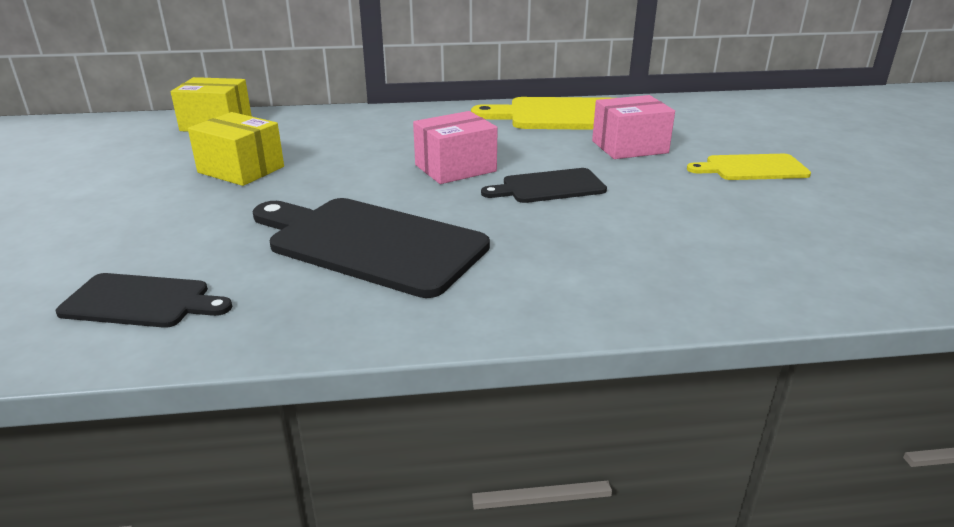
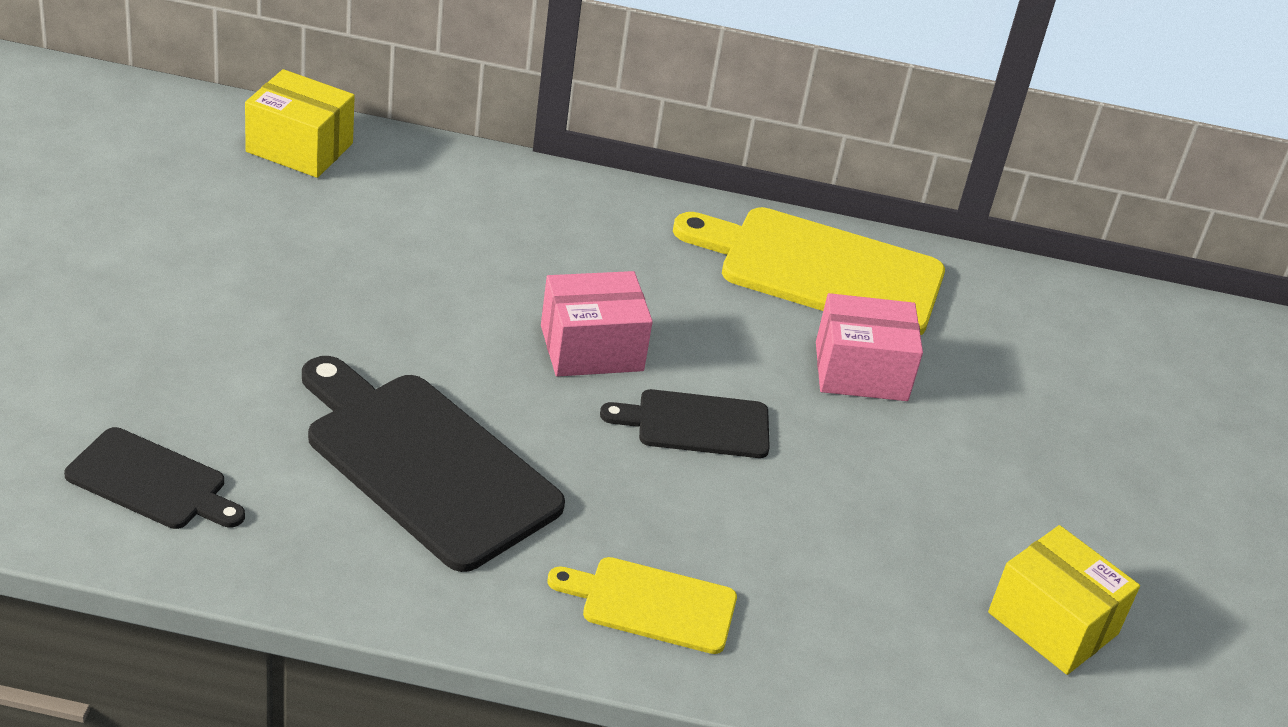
camera: 10 degrees right, 10 degrees up
(241, 169) = (309, 269): yellow box -> yellow box (1053, 623)
(752, 168) = (1002, 468): yellow cutting board -> yellow cutting board (652, 604)

